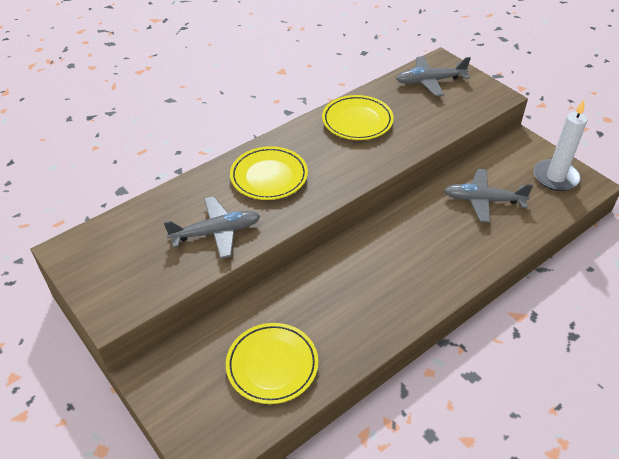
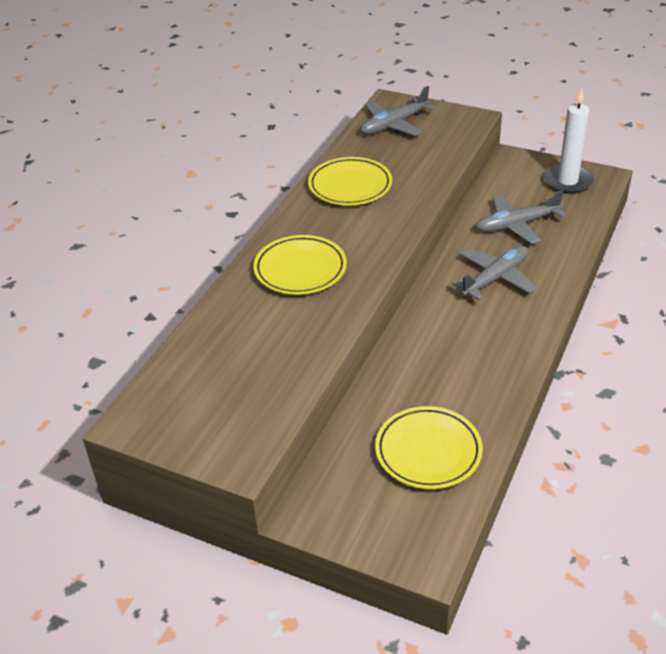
camera: 25 degrees left, 5 degrees down
(216, 232) = (288, 342): grey plane -> grey plane (495, 278)

